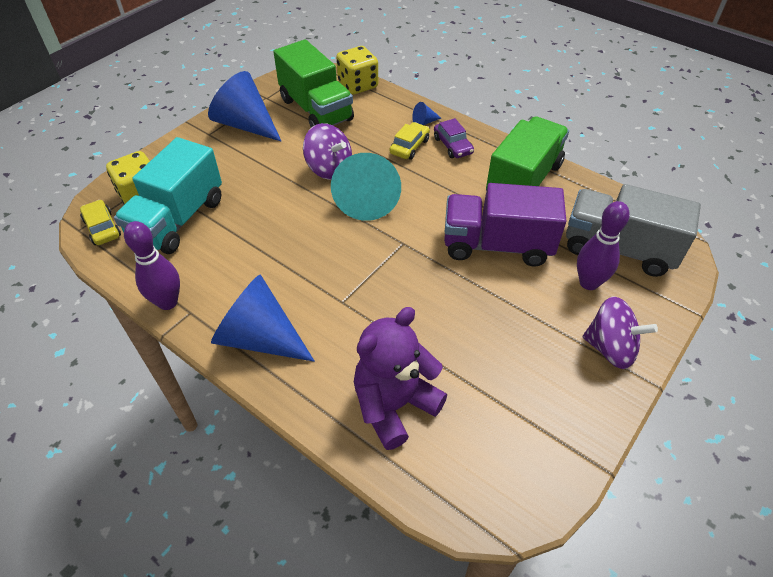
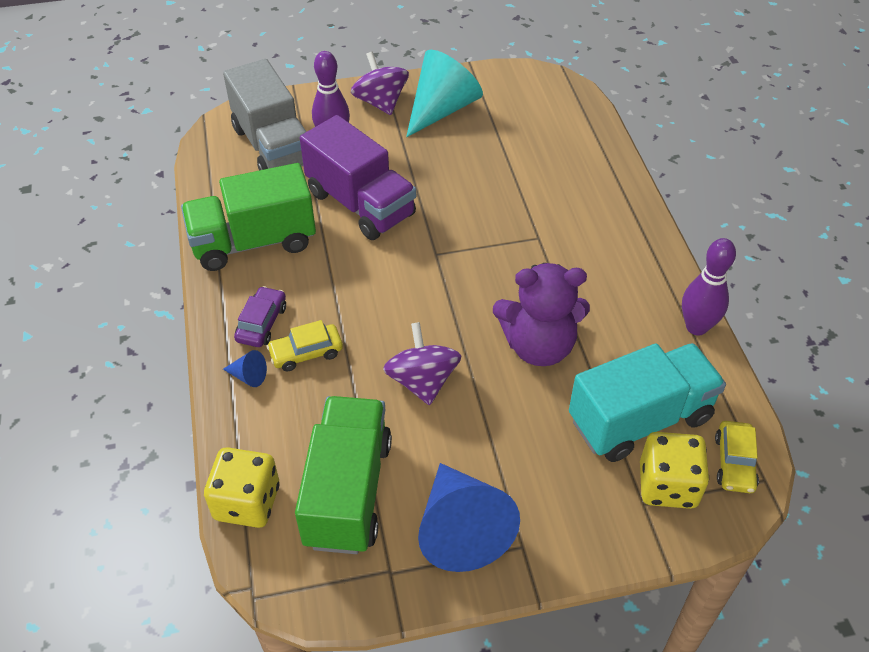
camera: 140 degrees left, 0 degrees up
(260, 338) = (630, 249): blue cone -> none
(367, 199) = (421, 317): turquoise cone -> turquoise cone (442, 109)
(394, 405) = (564, 154): purple teddy bear -> purple teddy bear (538, 346)

